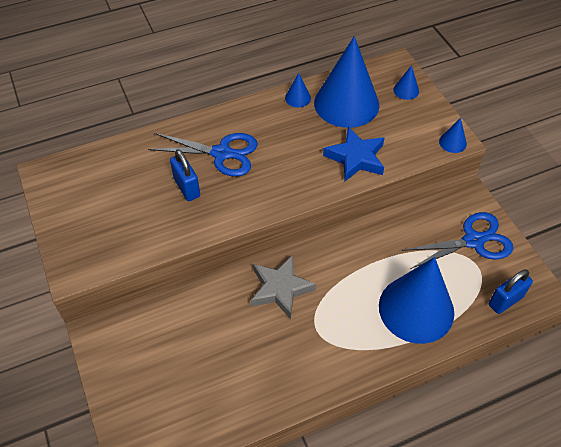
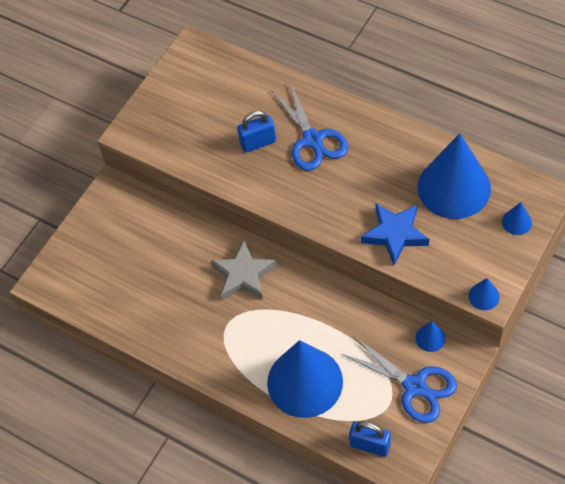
camera: 60 degrees right, 5 degrees up
(187, 188) = (258, 143): blue padlock -> blue padlock turned 45 degrees clockwise
(298, 98) = (425, 148): blue cone -> blue cone (430, 338)

